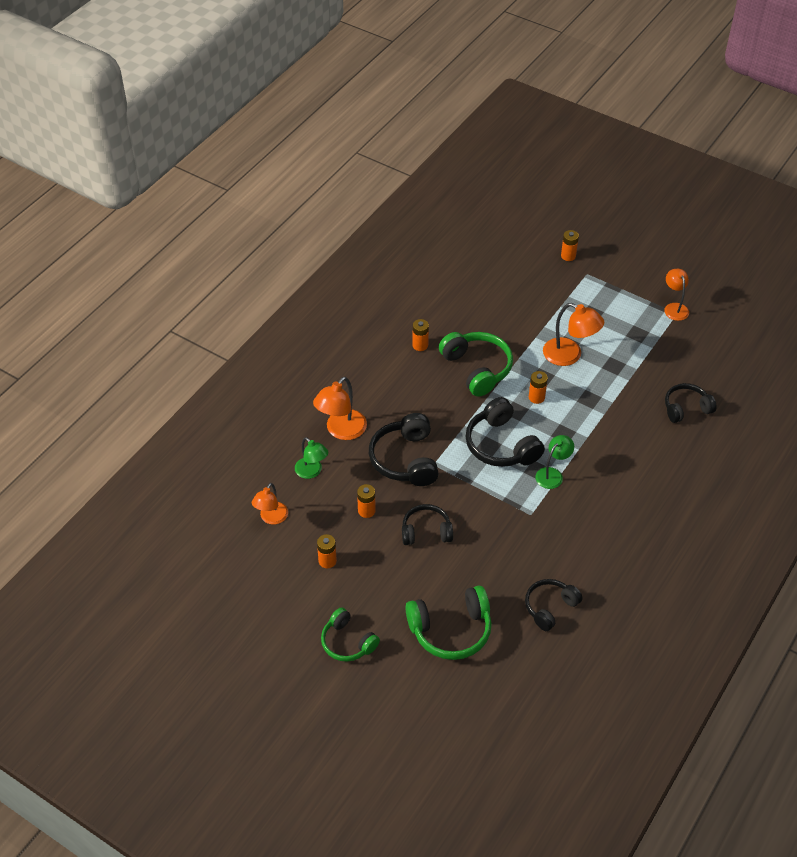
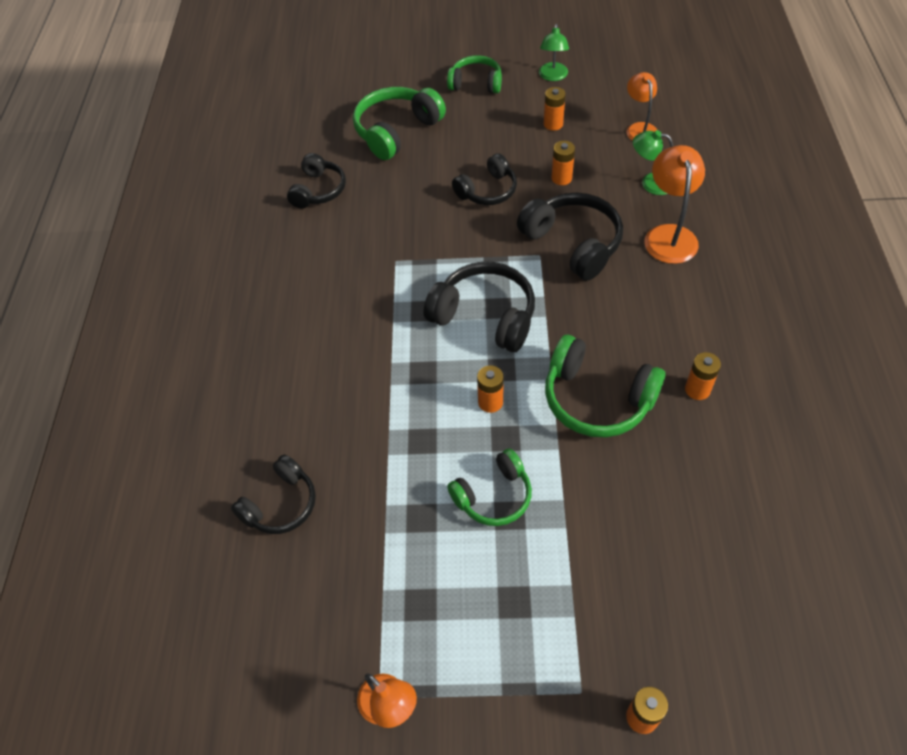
camera: 150 degrees right, 5 degrees up
(552, 474) = (401, 315): green lamp -> green lamp (552, 76)
(569, 355) = (493, 496): orange lamp -> green headphones

